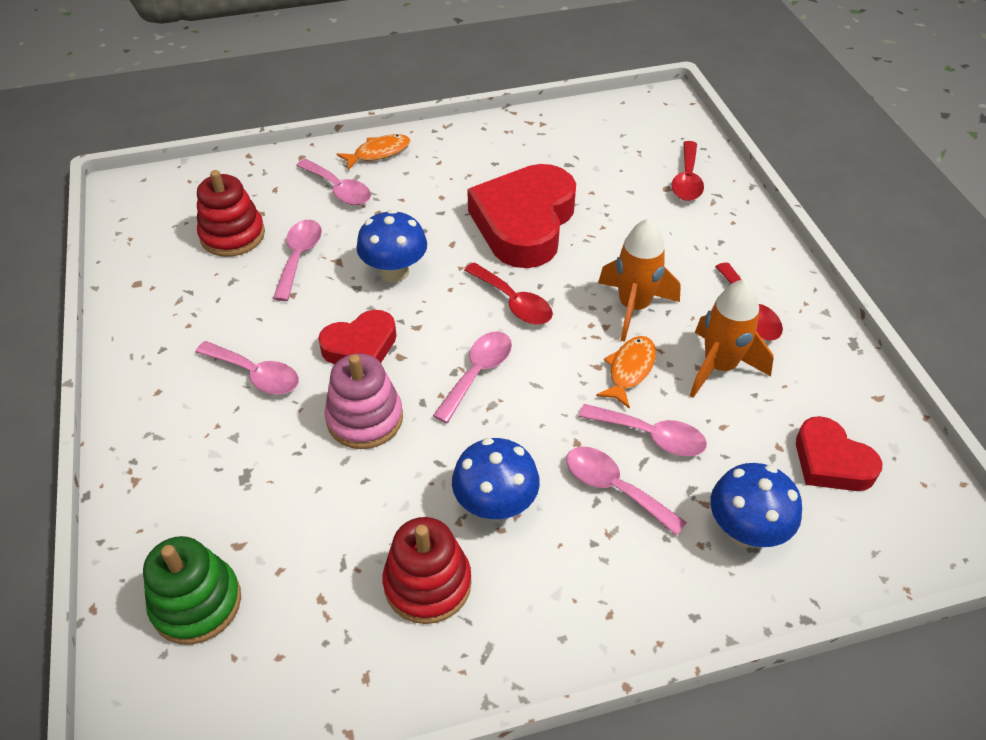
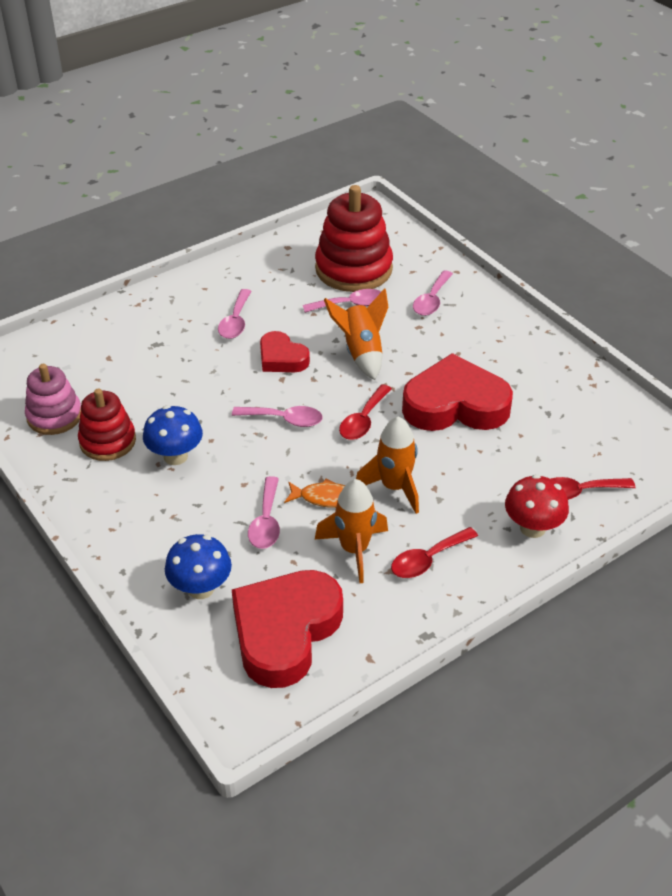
camera: 70 degrees right, 5 degrees down
(196, 603) = (67, 355): green stacking toy -> none
(232, 235) = (353, 269): red stacking toy -> red stacking toy, size x1.62
(365, 418) = (221, 378): pink stacking toy -> pink stacking toy (54, 416)
(378, 153) = (487, 306): orange fish -> none
(394, 272) = (361, 353): blue mushroom -> orange rocket
(614, 488) = (211, 511): pink spoon -> none
(725, 224) = (532, 528): none -> red mushroom
(831, 462) = (285, 632): red heart -> red heart, size x1.81

